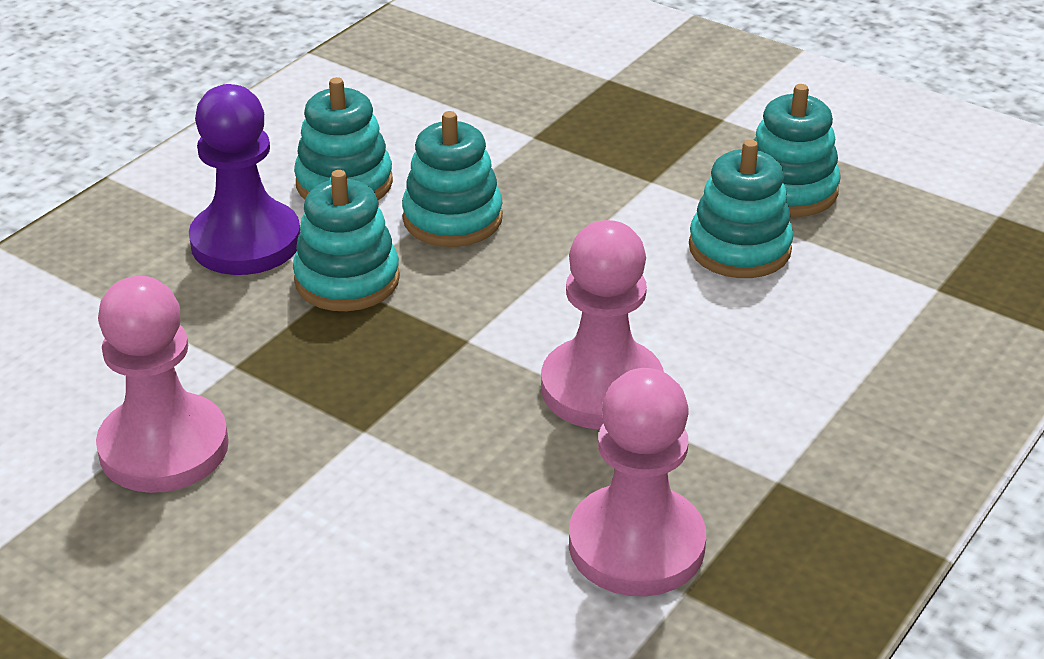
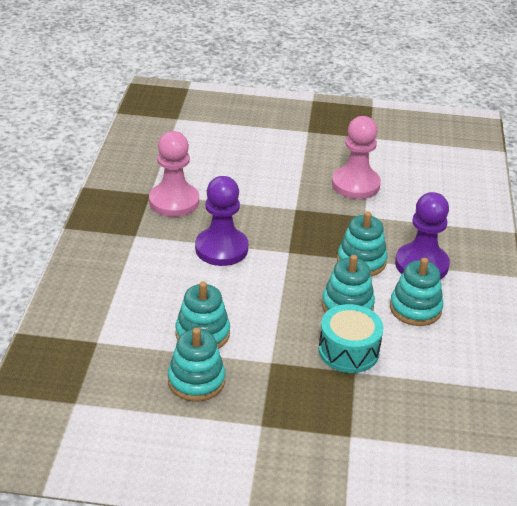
camera: 150 degrees right, 0 degrees up
(516, 161) = (348, 351): none -> turquoise drum
(602, 388) = (221, 249): pink pawn -> purple pawn

